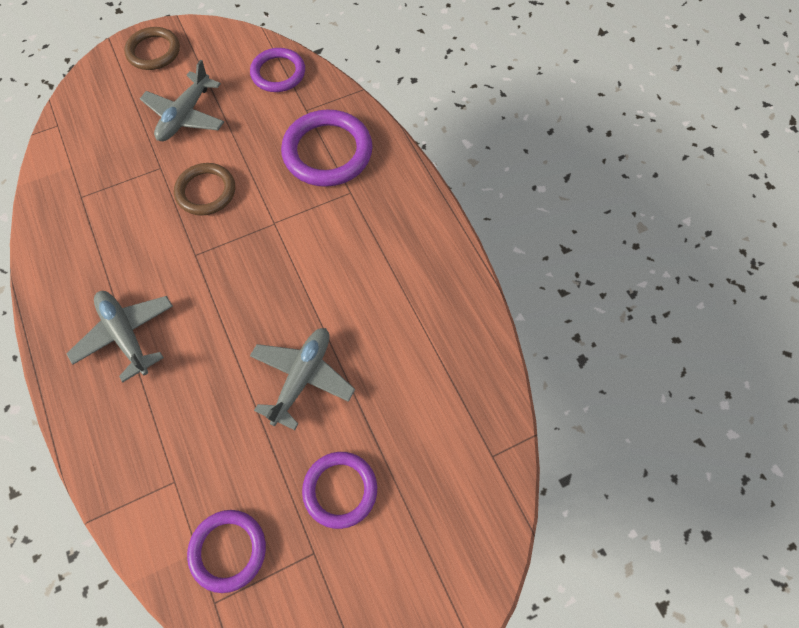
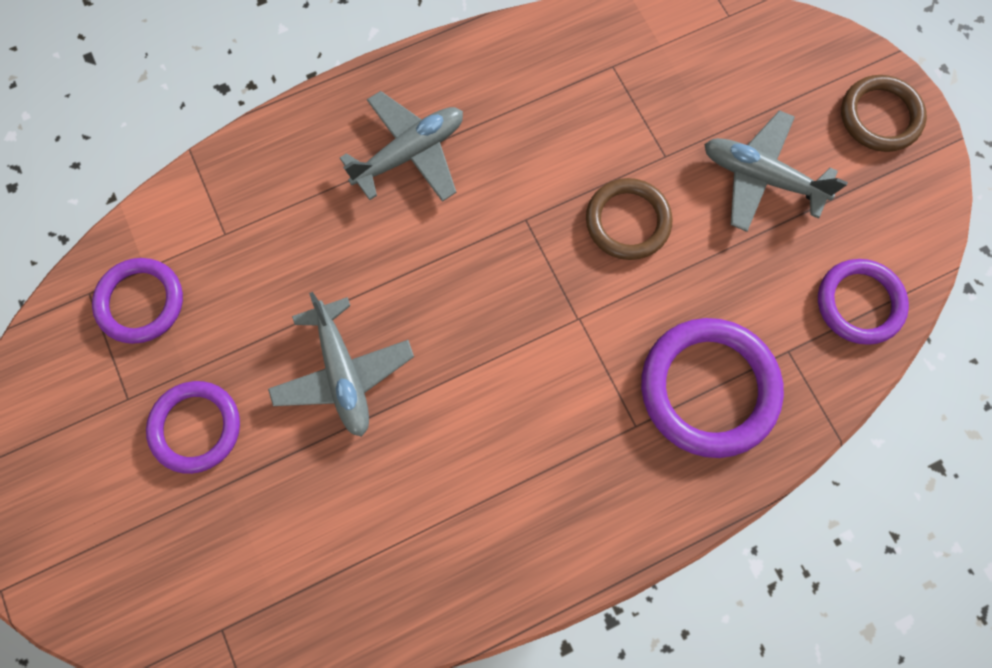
camera: 90 degrees right, 10 degrees up
(302, 378) = (343, 372): grey plane -> grey plane turned 45 degrees clockwise

